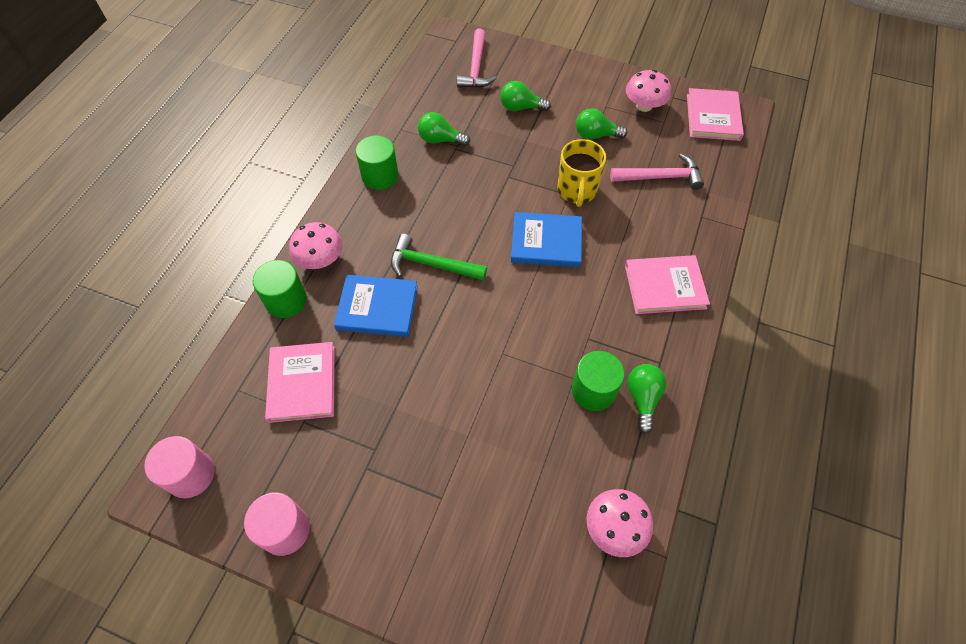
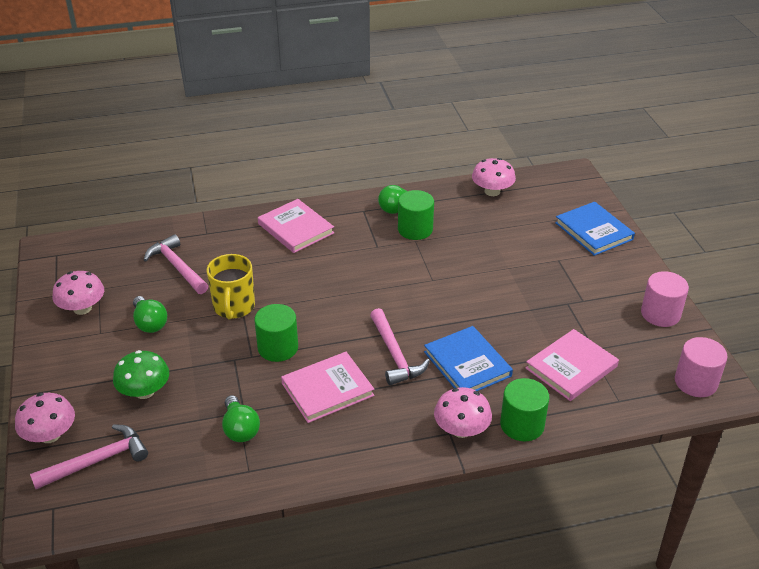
camera: 125 degrees left, 20 degrees down
(380, 176) = (328, 447): green cylinder -> green cylinder (278, 348)
(432, 265) = (395, 354): green hammer -> pink hammer
(518, 55) = (50, 435): none -> pink mushroom
(521, 107) = (144, 391): green light bulb -> green mushroom
(546, 242) = (308, 301): blue book -> blue book (594, 231)
(577, 191) = (234, 307): yellow mug -> yellow mug turned 120 degrees clockwise
(713, 117) = (71, 262): pink book -> pink book (327, 389)

